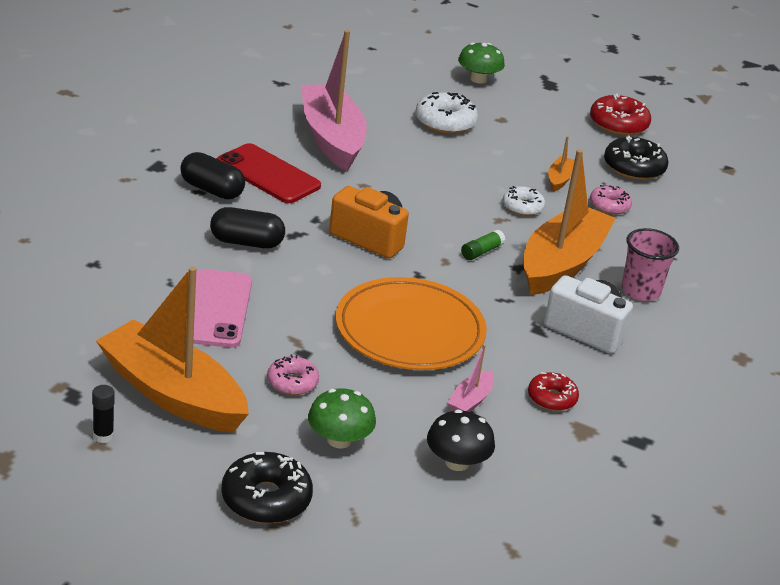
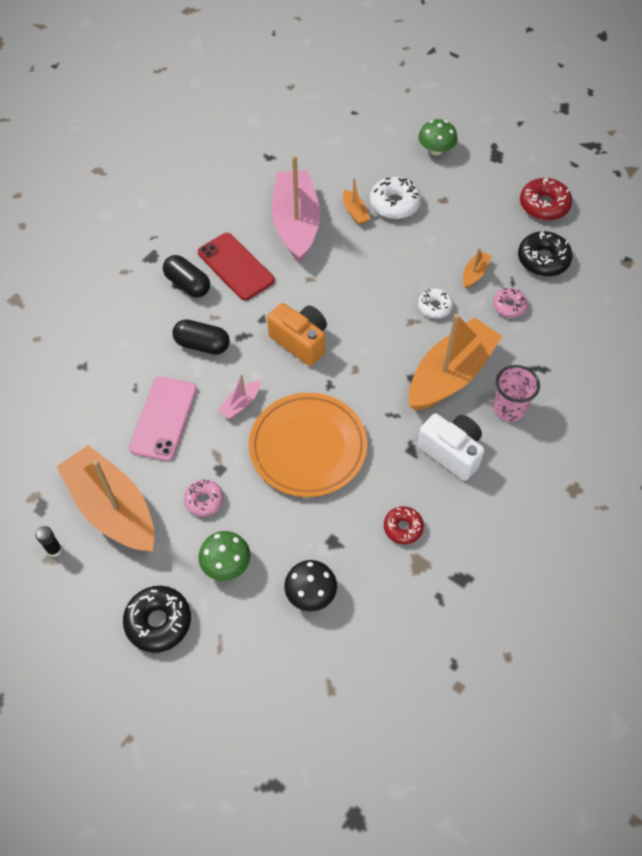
camera: 15 degrees right, 25 degrees up
(400, 129) = (355, 212): none -> orange boat
(470, 400) = (337, 527): pink boat -> pink boat (241, 404)
(481, 252) = (387, 359): green glue stick -> none

